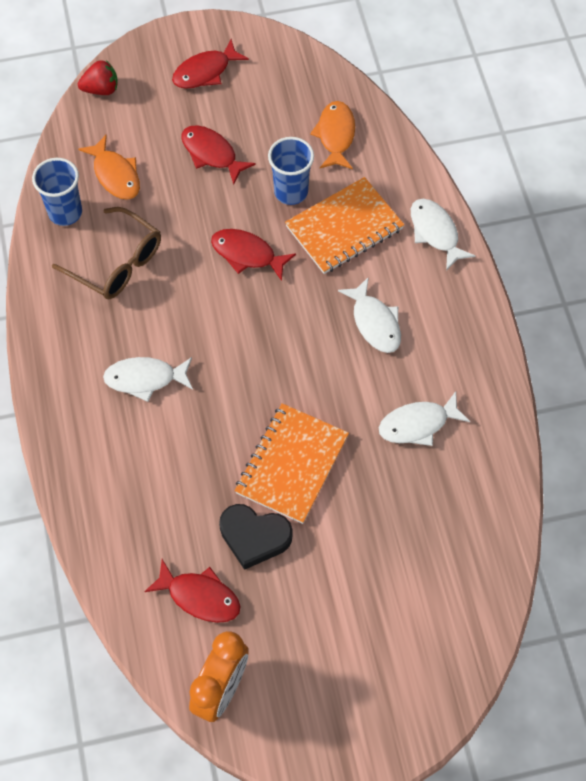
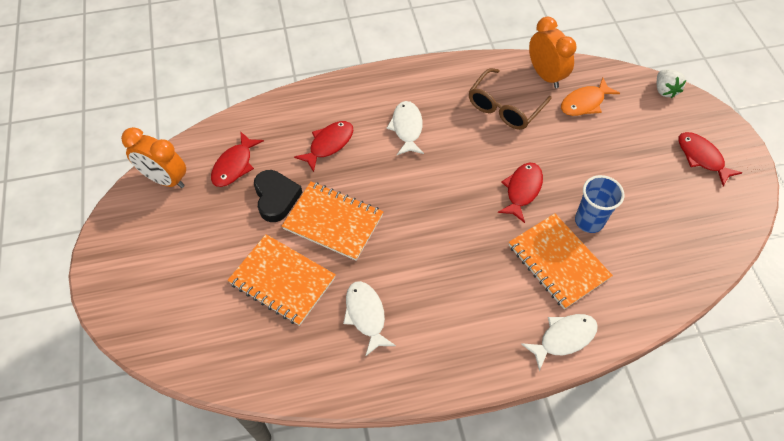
camera: 90 degrees right, 5 degrees down
(65, 212) = (545, 75): blue cup -> orange clock
(101, 89) = (665, 90): red strawberry -> white strawberry
(211, 154) = (617, 164): red fish -> red fish (329, 144)
(254, 537) = (276, 198): black heart -> black heart turned 150 degrees clockwise
(335, 135) = (657, 256): orange fish -> none
(375, 322) = (463, 284): white fish -> none
(376, 519) = (282, 281): none -> orange notebook

